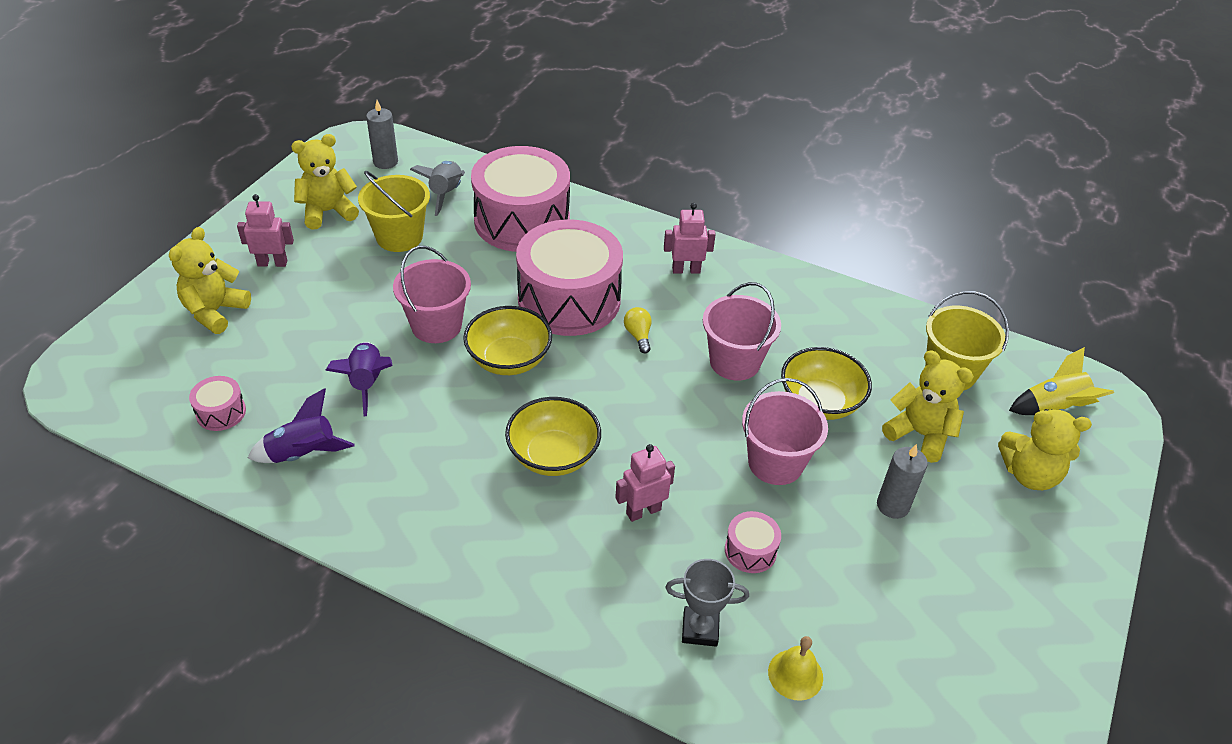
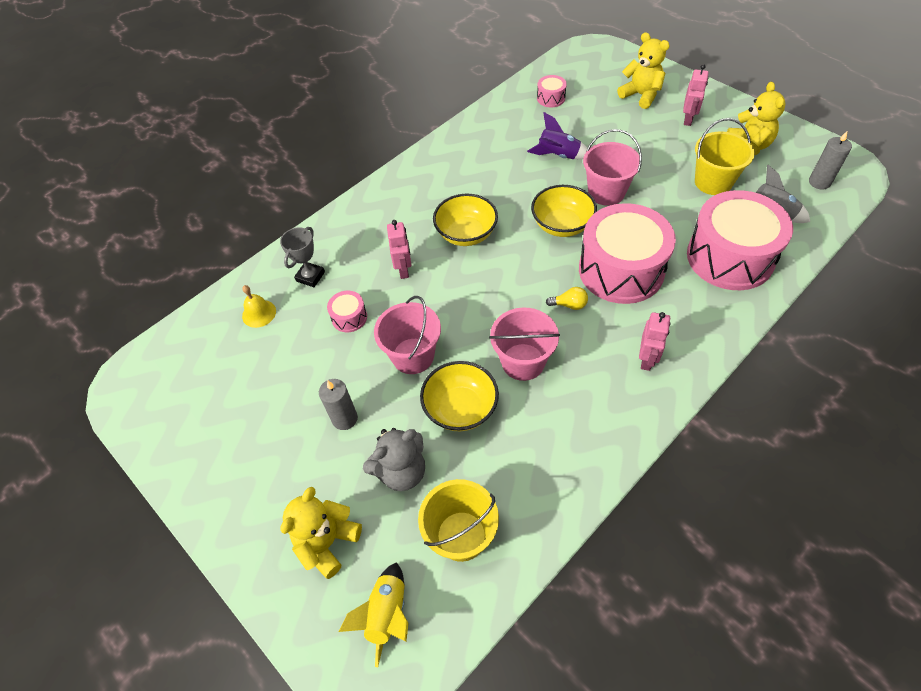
camera: 115 degrees right, 10 degrees up
(303, 454) = (507, 128): purple rocket -> none
(920, 434) = (401, 471): yellow teddy bear -> grey teddy bear

